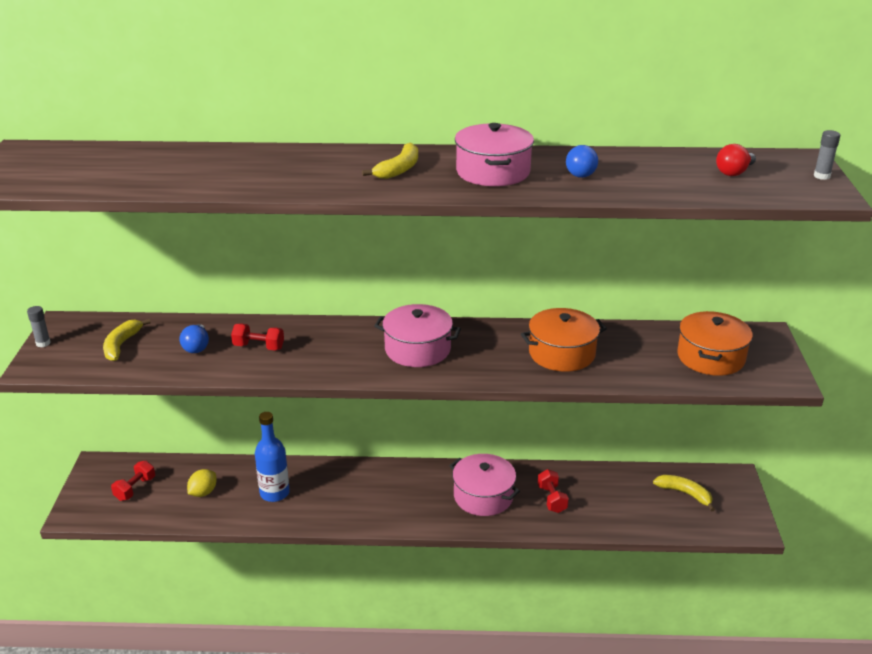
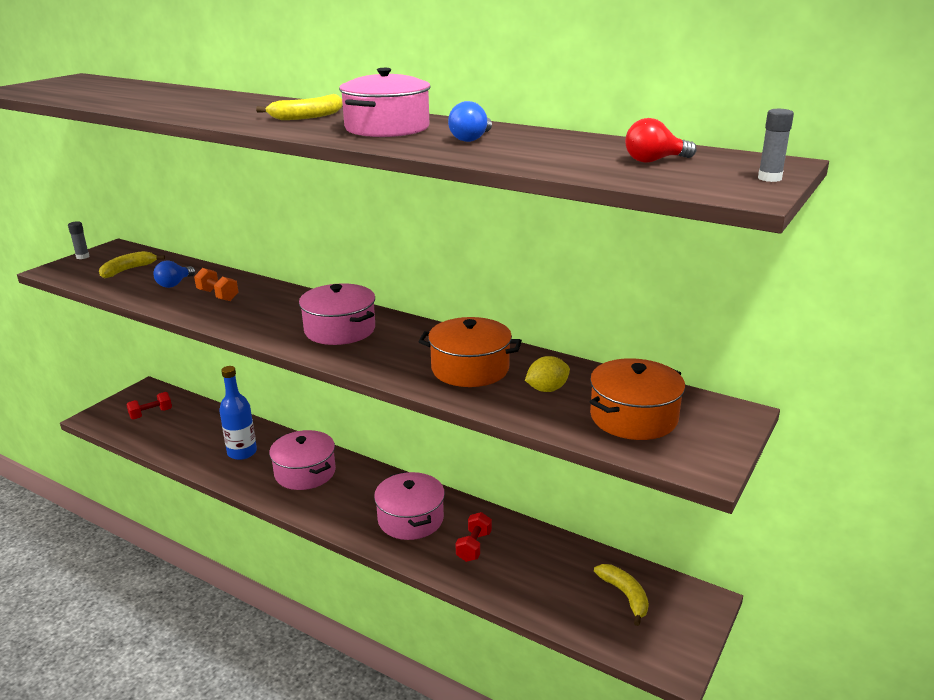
camera: 30 degrees right, 5 degrees down
(203, 492) = (192, 433): yellow lemon -> yellow lemon (547, 389)
(259, 347) = (218, 295): red dumbbell -> orange dumbbell
(353, 490) = (305, 472): none -> pink pot

